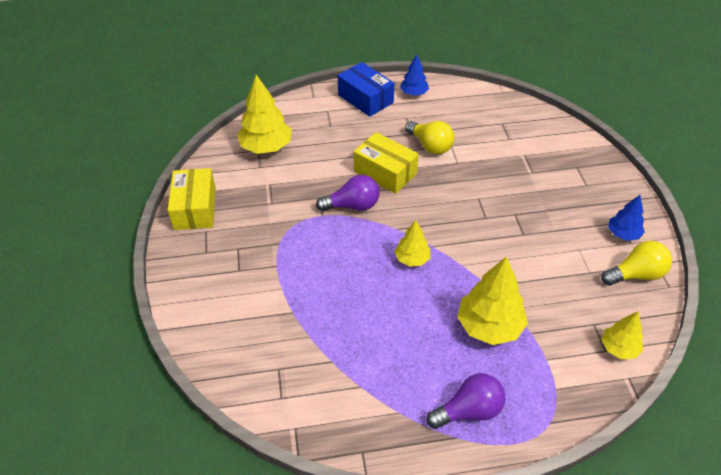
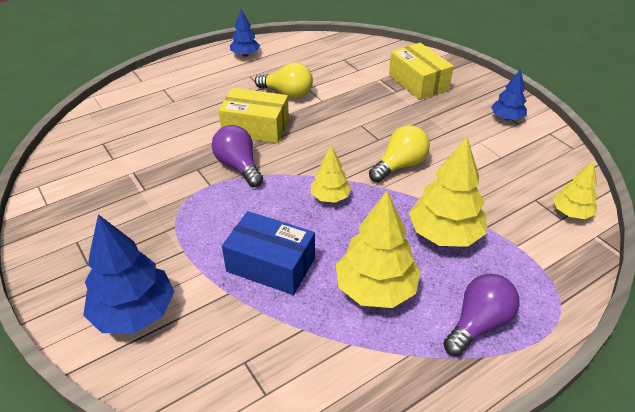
camera: 25 degrees left, 5 degrees down
(195, 208) = (52, 222): yellow box -> yellow box (418, 82)
(221, 302) = (134, 312): none -> blue tree
(266, 147) = (111, 138): yellow tree -> yellow tree (375, 289)
(353, 206) = (238, 166): purple light bulb -> purple light bulb turned 90 degrees counterclockwise
(365, 99) = (198, 70): blue box -> blue box (271, 265)
(636, 274) = (540, 147): yellow light bulb -> yellow light bulb (400, 165)

